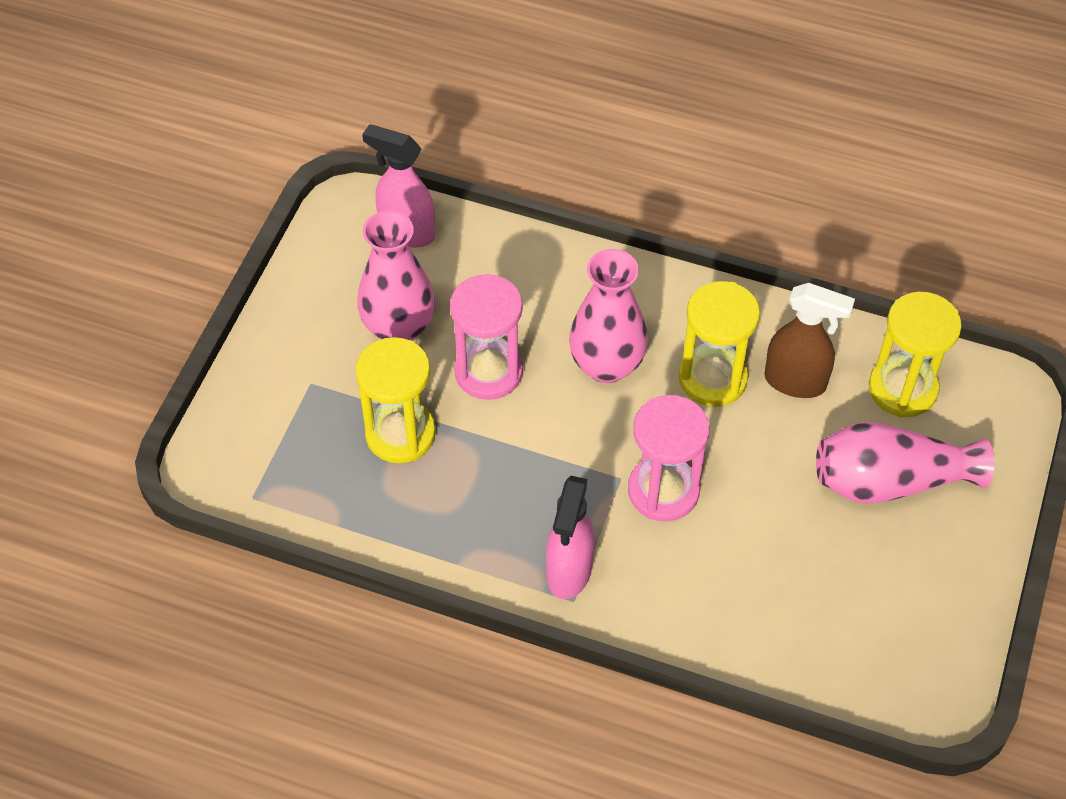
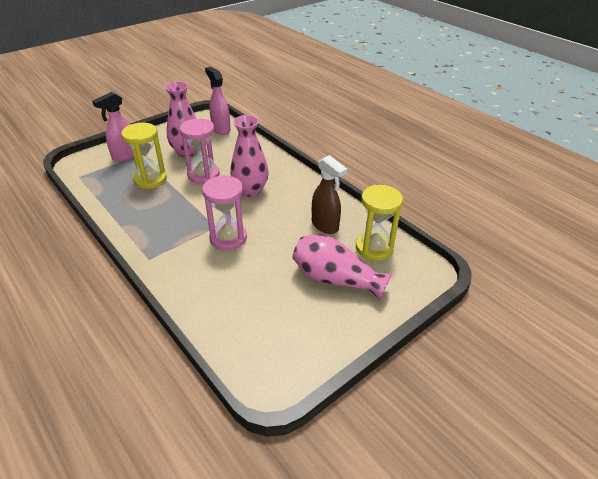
camera: 30 degrees right, 15 degrees down
(569, 572) = (158, 248): pink spray bottle -> pink spray bottle (125, 156)
(712, 378) = (289, 210): yellow hourglass -> none

